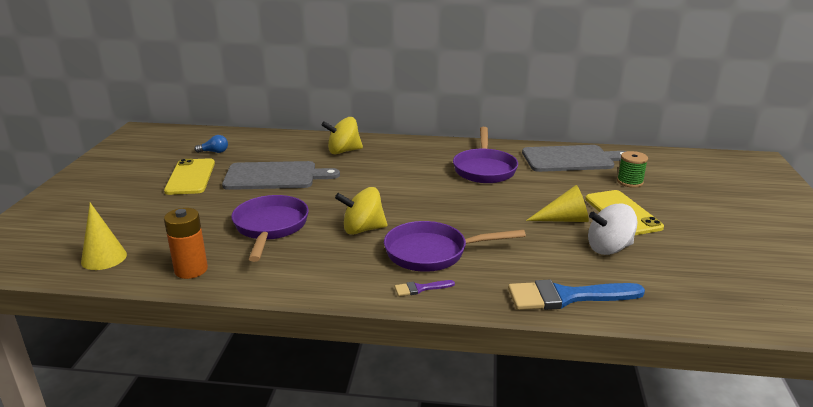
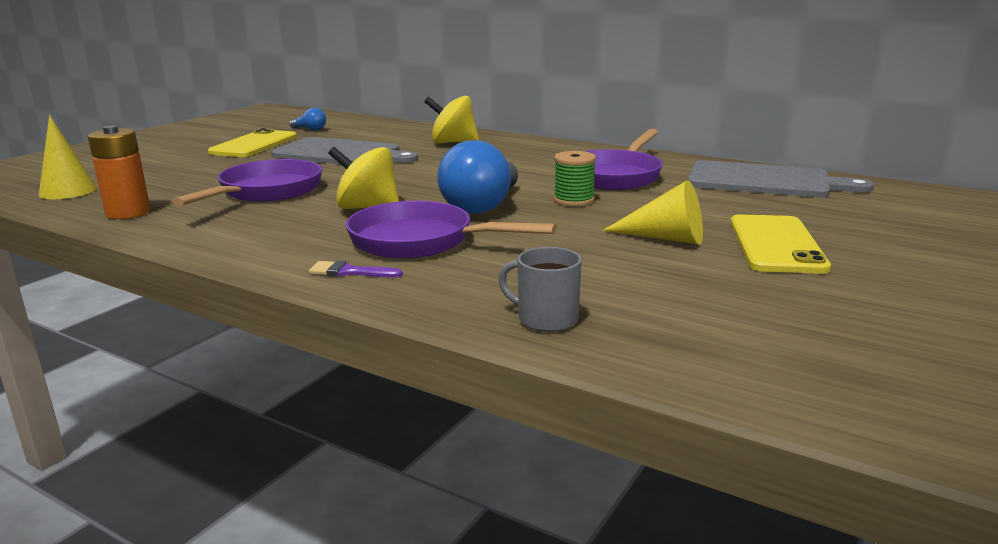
camera: 25 degrees right, 5 degrees down
(434, 212) = (482, 206): none -> blue light bulb
(566, 297) = (546, 319): blue brush -> grey mug
(609, 248) = (697, 279): white spinning top -> none
(630, 182) = (835, 214): green spool -> green spool (574, 200)

